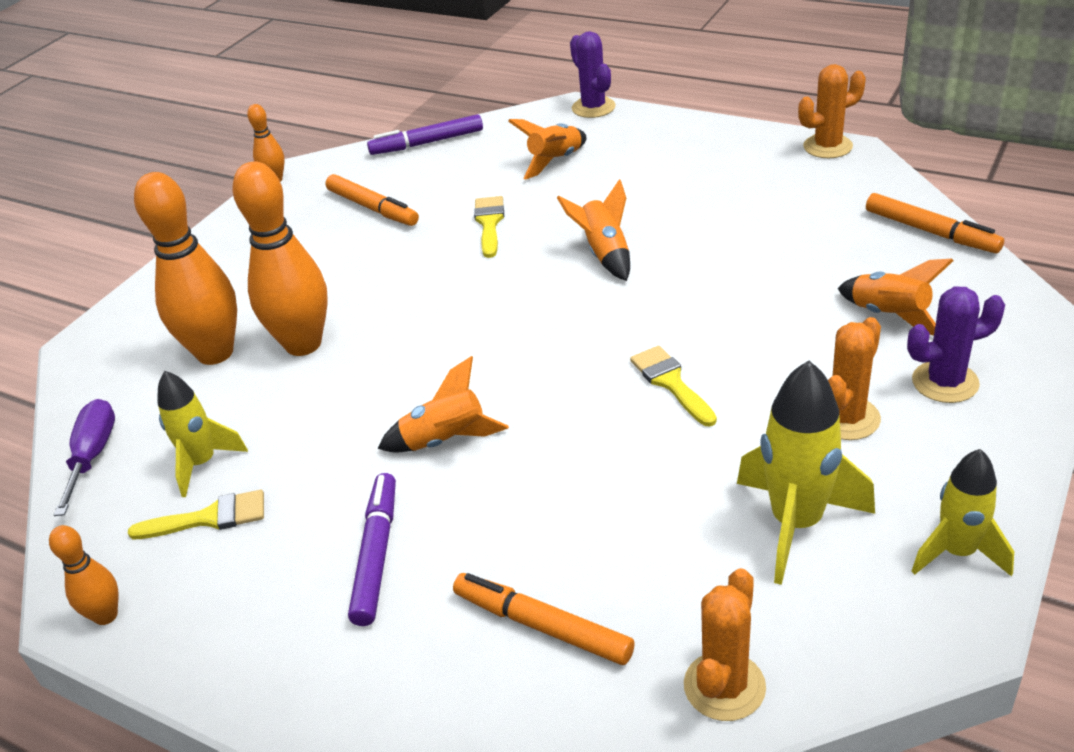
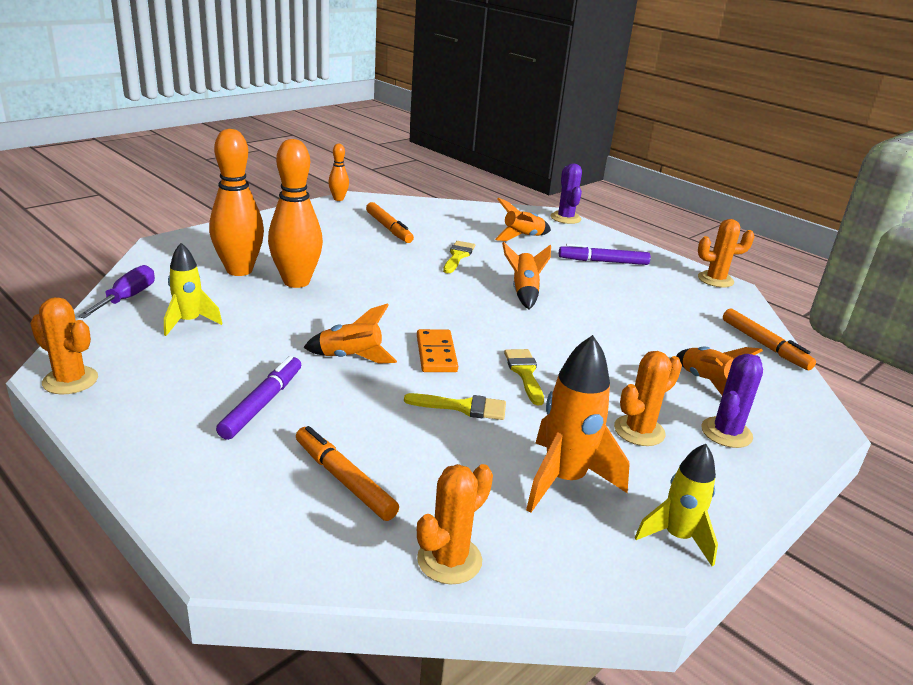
camera: 10 degrees right, 10 degrees down
(106, 615) = (70, 380): orange bowling pin -> orange cactus
(209, 518) = (172, 351): yellow brush -> yellow brush (463, 407)
(427, 143) = (445, 207): purple marker -> purple marker (603, 261)
(548, 394) = (436, 354): none -> orange domino
(796, 524) = (564, 480): yellow rocket -> orange rocket
(945, 382) = (726, 433): purple cactus -> purple cactus turned 60 degrees counterclockwise

